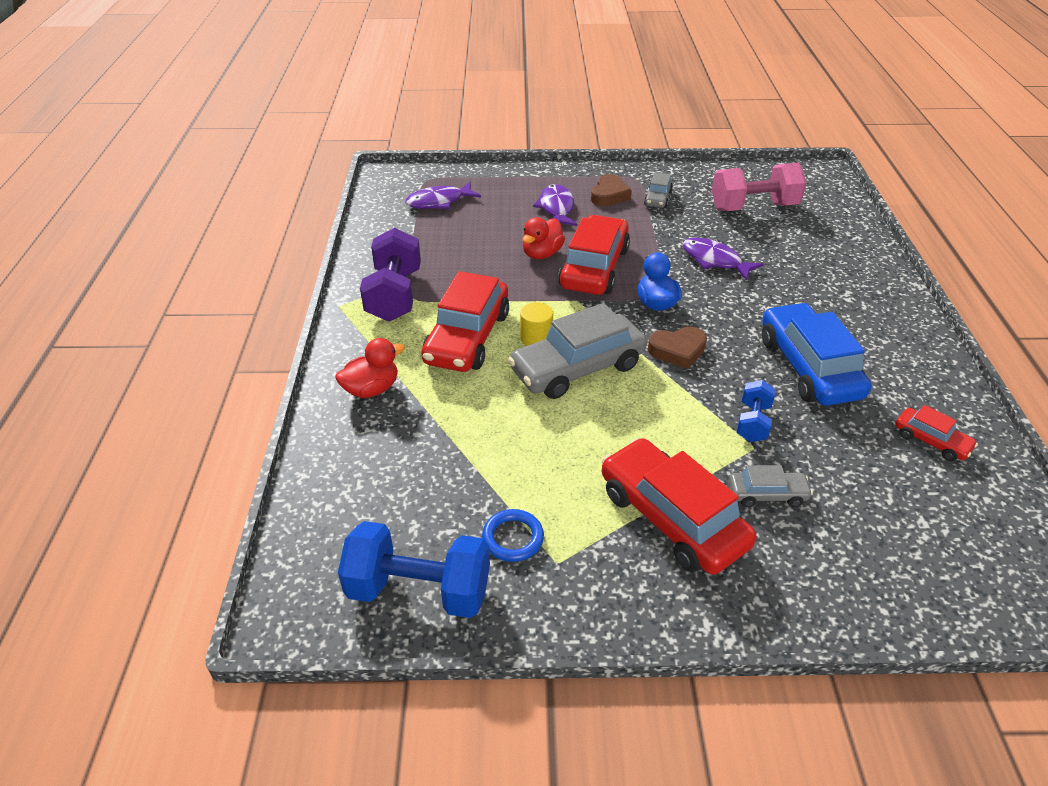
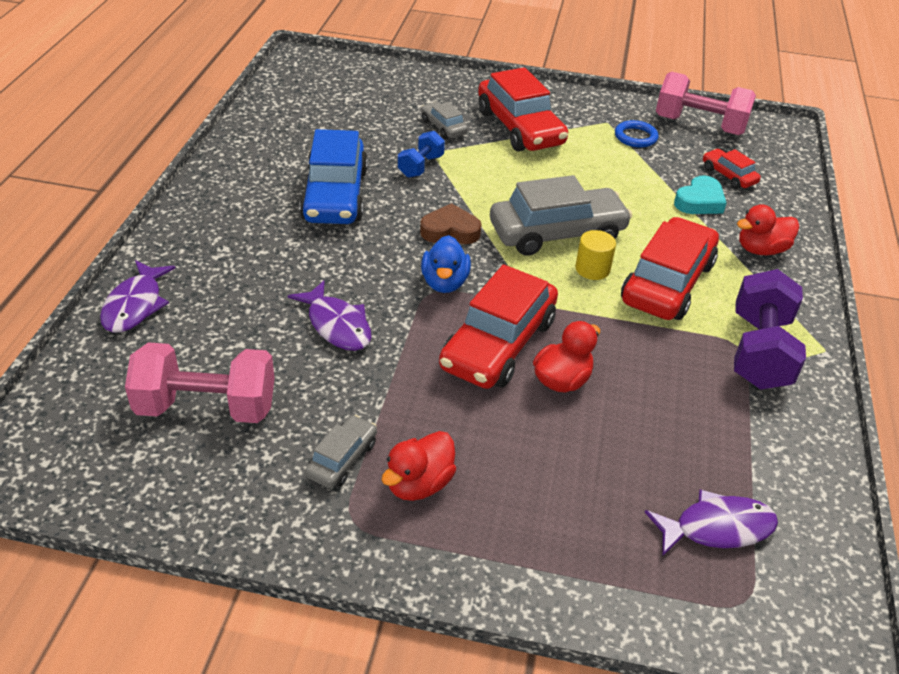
camera: 170 degrees left, 0 degrees up
(419, 590) = (699, 125): blue dumbbell -> pink dumbbell
(430, 440) = (699, 201): none -> turquoise heart
(556, 208) = (518, 470): purple fish -> purple fish (135, 305)
(609, 195) = (419, 484): brown heart -> red duck
(767, 494) = (443, 127): grey car -> grey car turned 45 degrees clockwise
(931, 441) = (289, 132): red car -> red car (728, 175)

